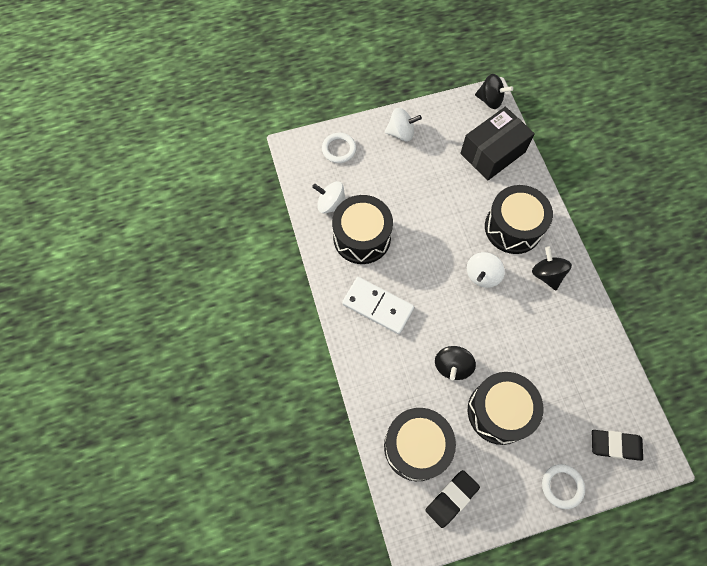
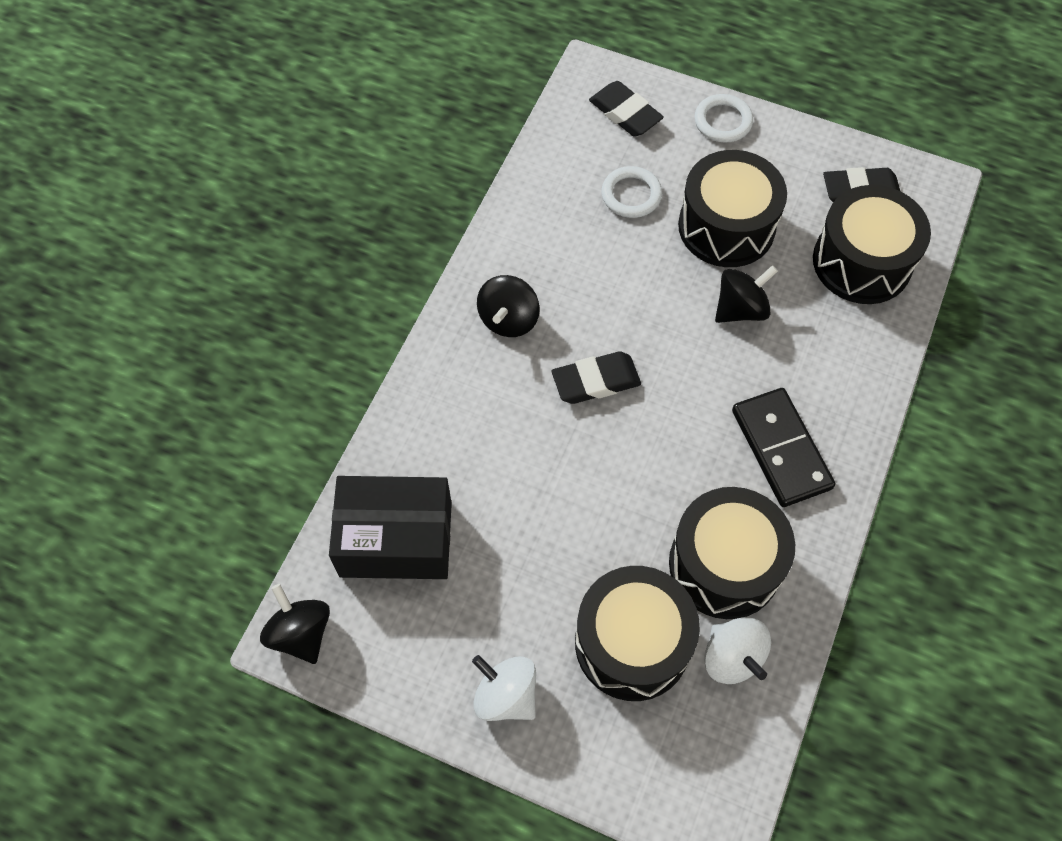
camera: 140 degrees left, 5 degrees down
(339, 149) = (639, 752): white ring -> white ring (631, 195)
(378, 306) = (780, 449): white domino -> black domino
(482, 275) = (596, 381): white spinning top -> black eraser
(513, 227) = (487, 409): black drum -> black drum (632, 643)

